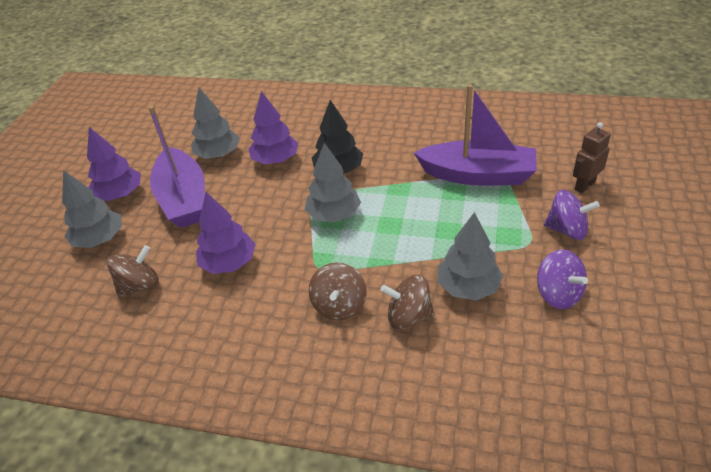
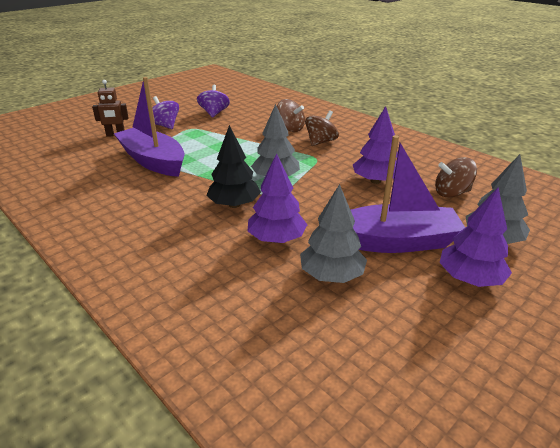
camera: 150 degrees left, 10 degrees down
(183, 199) = (394, 242): purple boat -> purple boat turned 75 degrees clockwise
(468, 287) = (247, 127): grey tree -> none

